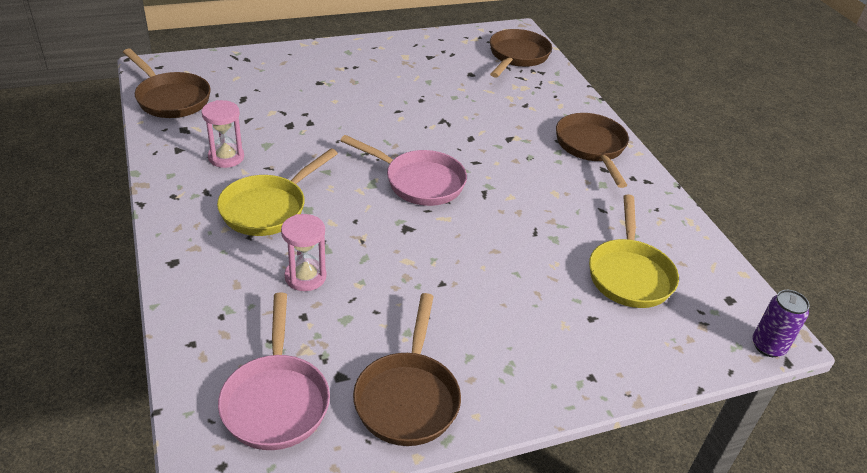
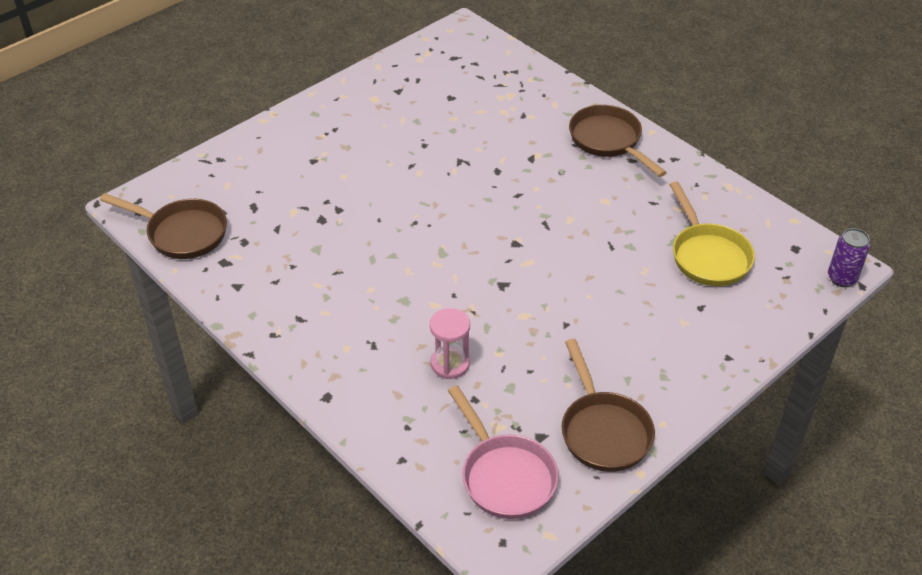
camera: 20 degrees left, 5 degrees up
(226, 157) = (289, 276): pink hourglass -> none
(268, 208) = (369, 313): yellow pan -> none
(419, 182) = (482, 234): pink pan -> none
(517, 56) = (481, 60): brown pan -> none

